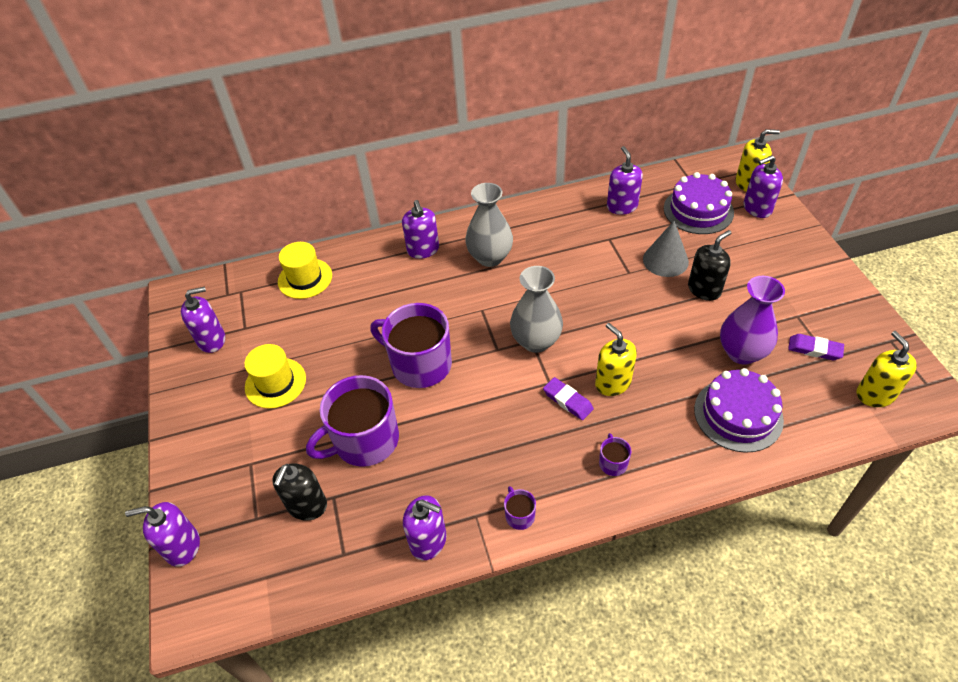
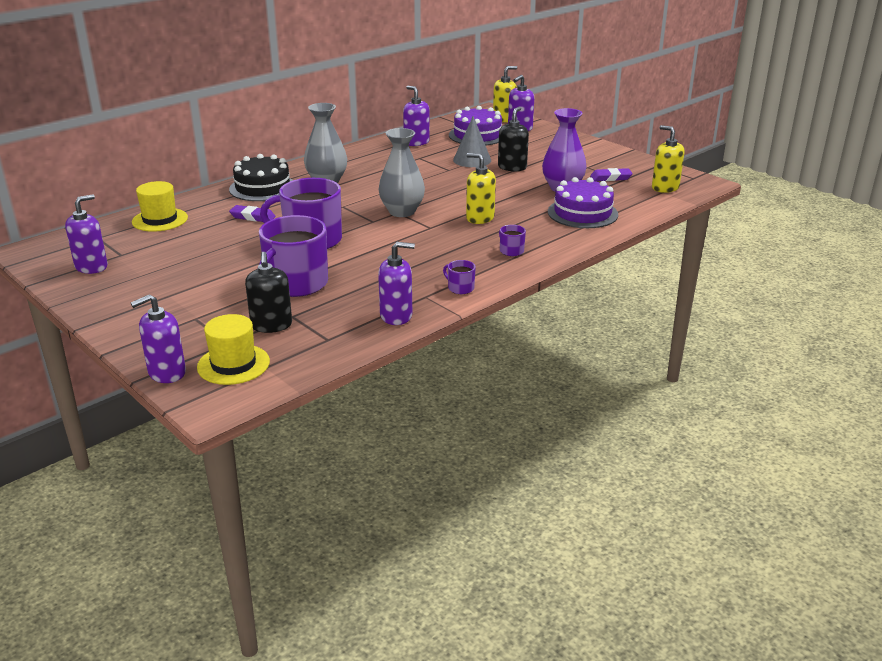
camera: 30 degrees left, 20 degrees down
(275, 383) = (181, 275): yellow hat -> yellow hat (233, 364)
(423, 250) = (262, 188): purple soap dispenser -> black cake
(567, 401) = (452, 232): purple eraser -> purple eraser (252, 217)

